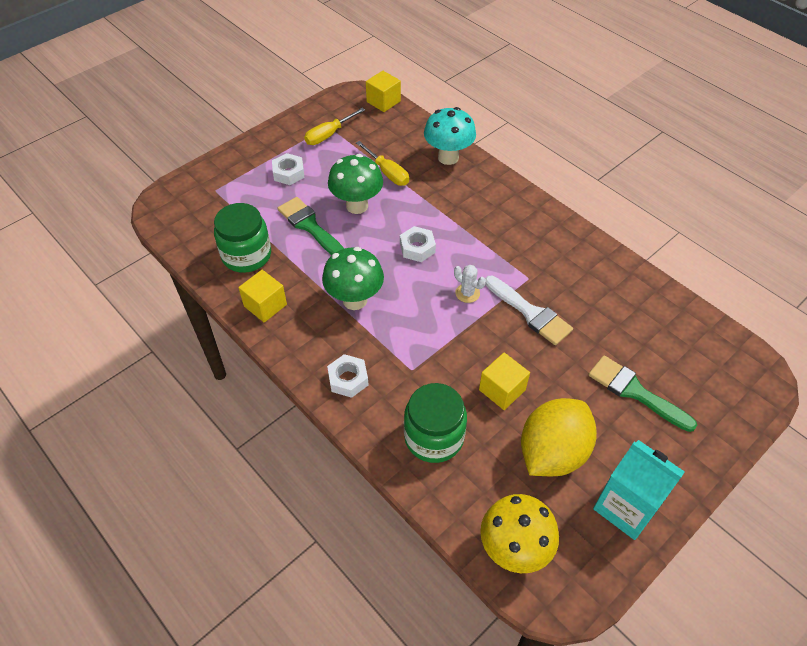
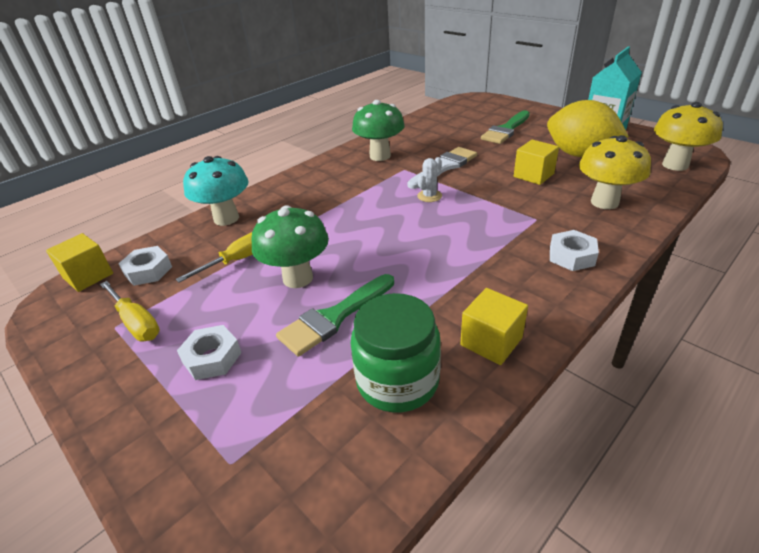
camera: 90 degrees left, 15 degrees down
(355, 300) = (458, 263): green mushroom -> green mushroom (380, 156)
(417, 248) = (371, 228): white nut -> white nut (148, 271)
(434, 437) = (604, 202): green jar -> yellow mushroom

